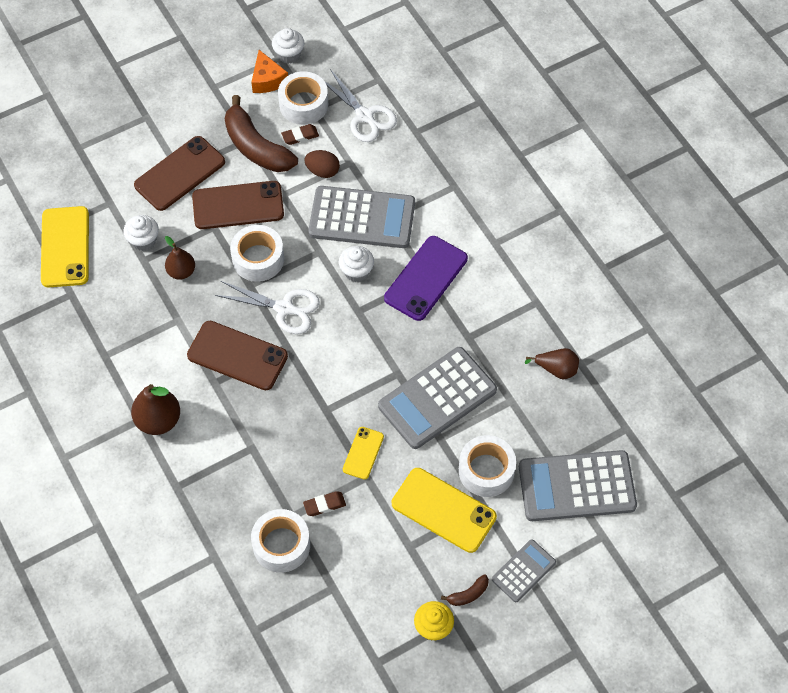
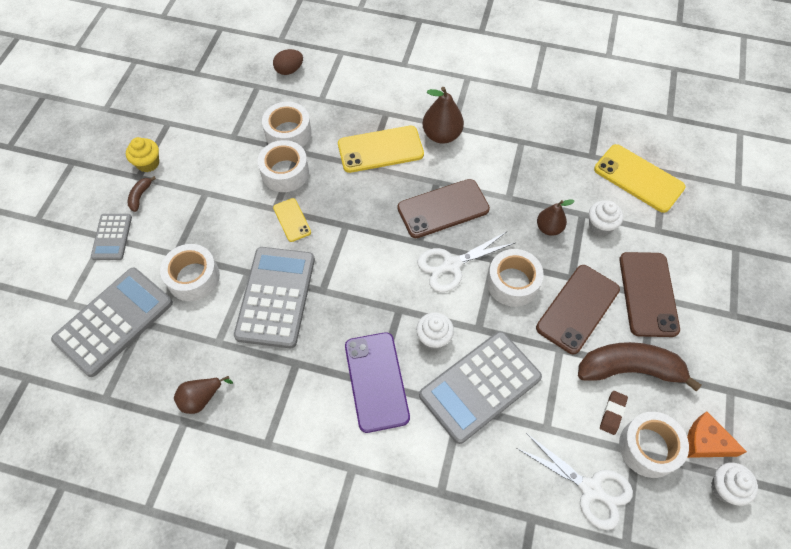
camera: 135 degrees right, 0 degrees up
(322, 171) = (557, 398): brown egg -> brown egg (289, 70)
(324, 505) = (285, 172): brown eraser -> white tape
(364, 116) = (590, 489): white scissors -> white scissors turned 150 degrees counterclockwise
(443, 510) = (201, 230): yellow phone -> yellow phone (380, 149)

